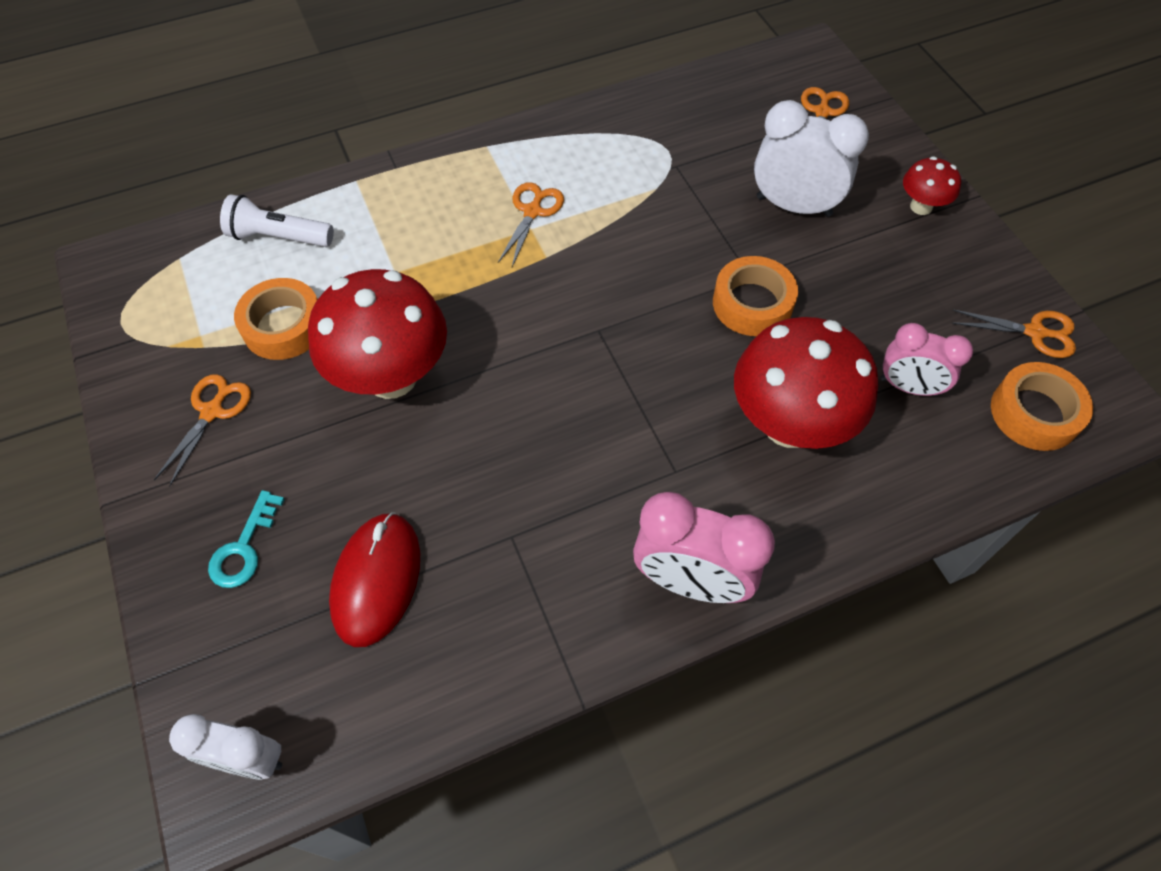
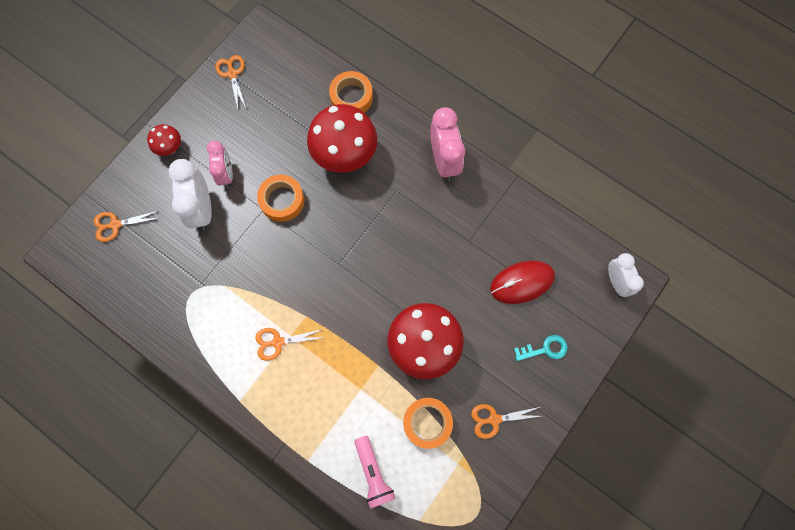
camera: 120 degrees left, 15 degrees up
(278, 237) = (373, 473): white flashlight -> pink flashlight
(908, 387) = (295, 115): pink clock -> pink clock (226, 174)
(1034, 413) = (281, 62): orange tape -> orange tape (351, 97)

